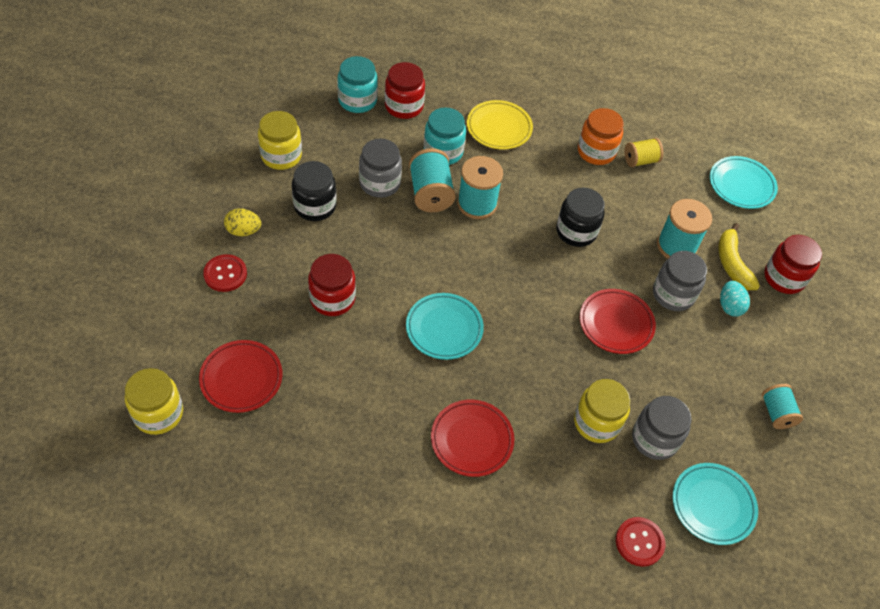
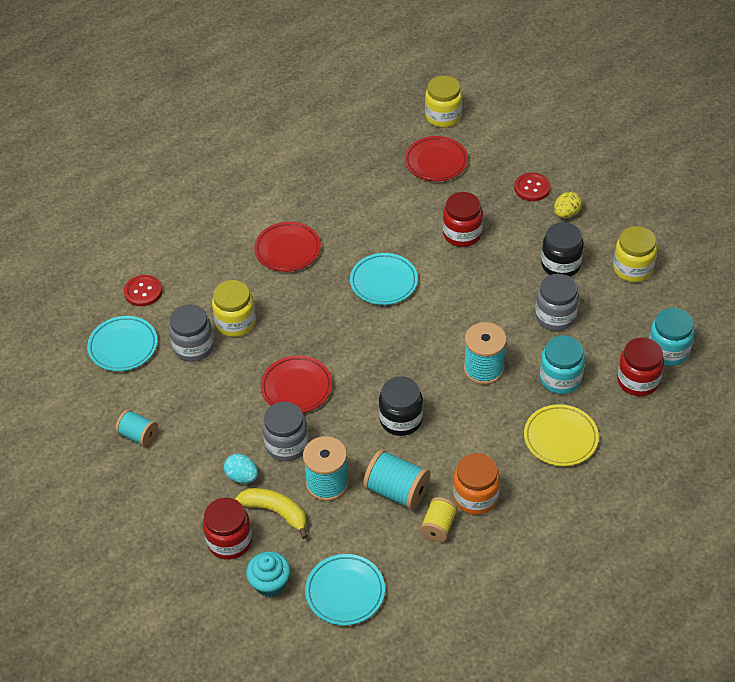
camera: 135 degrees right, 5 degrees down
(430, 193) = (519, 344): turquoise spool -> turquoise spool (397, 491)
(784, 231) = (270, 583): none -> turquoise cupcake

